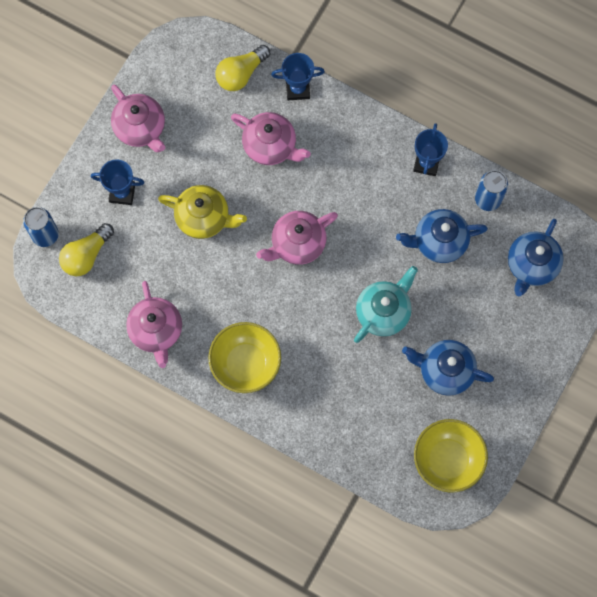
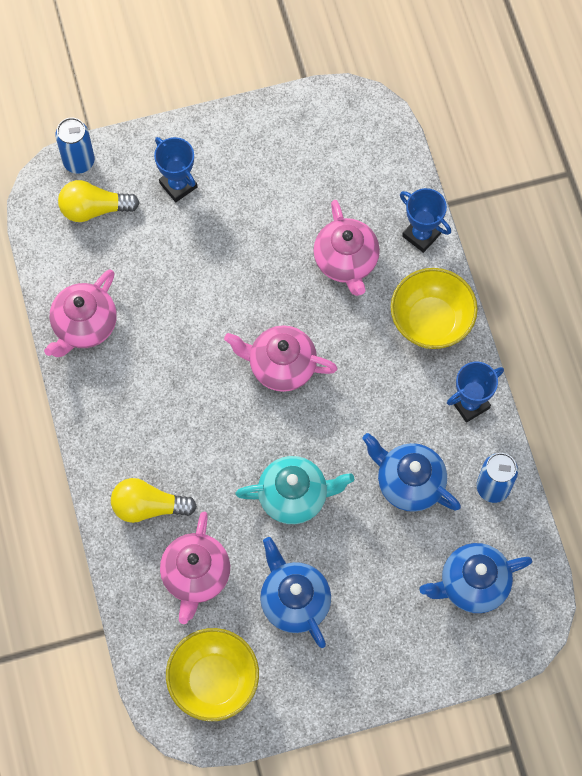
camera: 45 degrees right, 5 degrees down
(140, 128) = (251, 145): pink teapot -> pink teapot (196, 575)
(204, 218) = (224, 269): yellow teapot -> none
(241, 73) = (385, 177): yellow light bulb -> yellow light bulb (148, 506)
(245, 363) = (129, 425): yellow bowl -> yellow bowl (431, 321)

